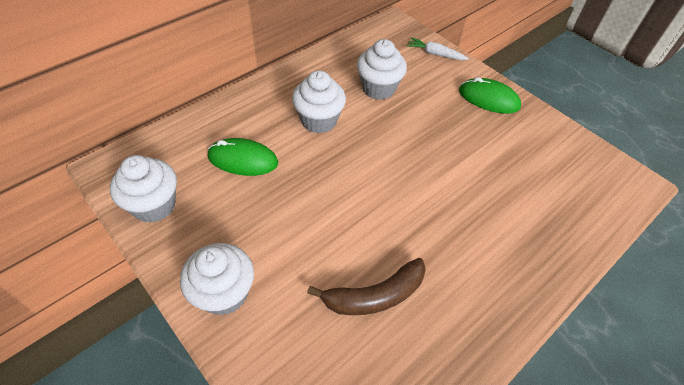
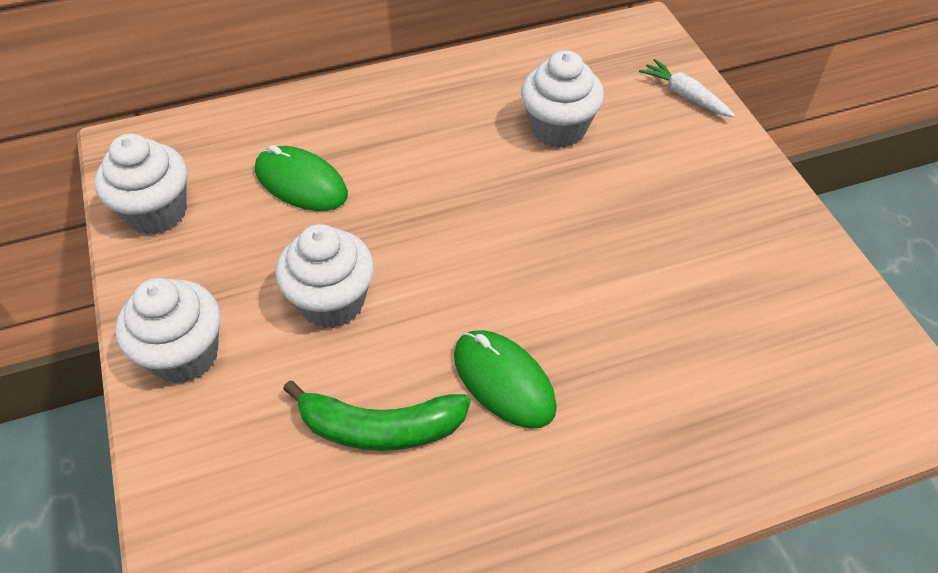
camera: 25 degrees right, 0 degrees up
(319, 120) = (438, 155): white cupcake -> white cupcake (332, 302)
(374, 296) = (380, 428): brown banana -> green banana
(488, 99) = (735, 190): green mouse -> green mouse (504, 381)

